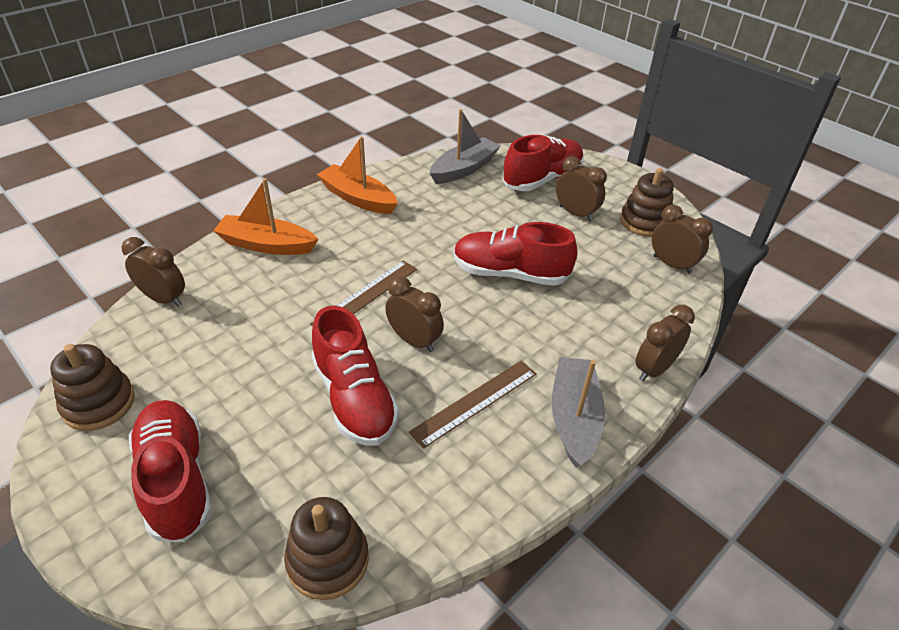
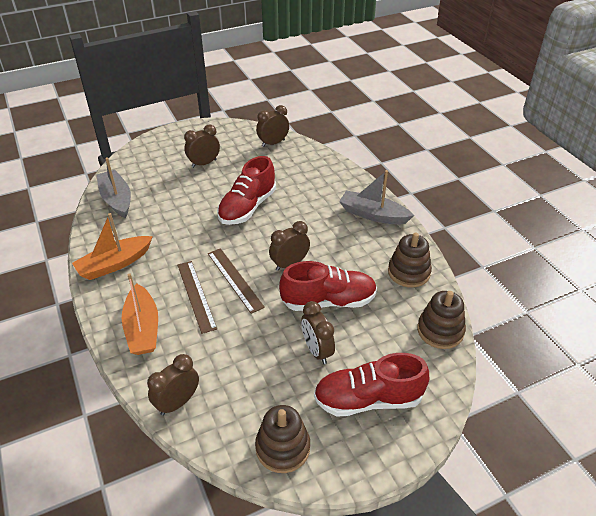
camera: 70 degrees left, 0 degrees up
(266, 245) = (143, 328): orange boat -> orange boat turned 45 degrees counterclockwise
(475, 402) = (349, 249): brown ruler -> brown ruler (196, 295)
(542, 179) = (156, 166): red shoe -> none
(644, 222) = (229, 140): brown stacking toy -> brown stacking toy (408, 272)
(654, 369) = (350, 177): brown clock -> brown clock (317, 351)

